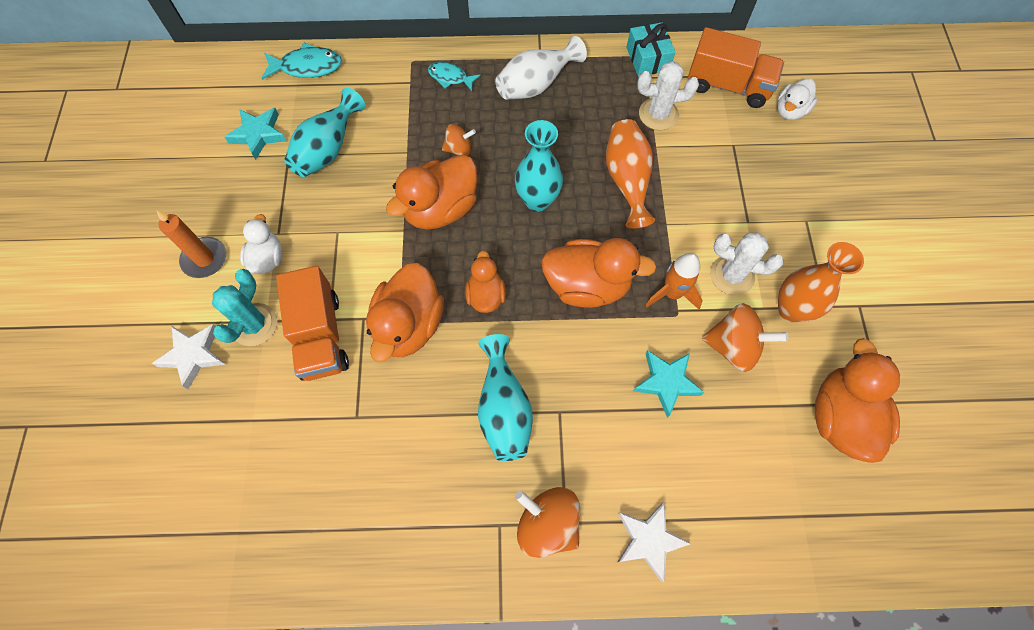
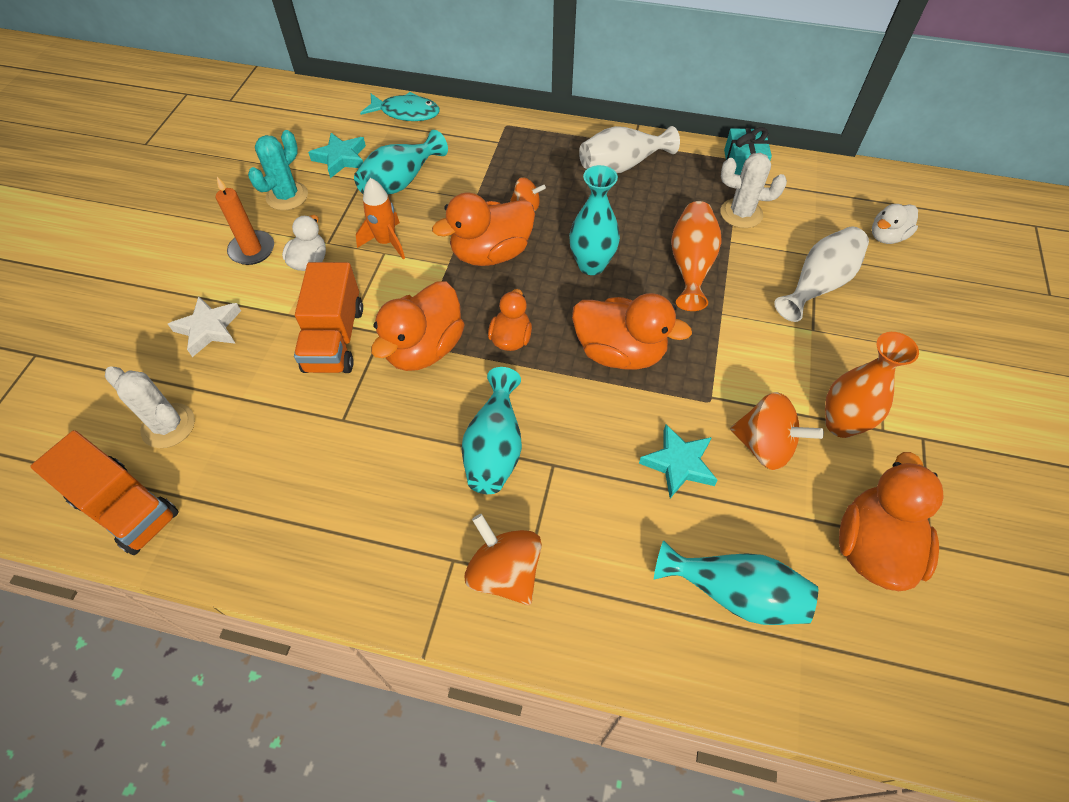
camera: 15 degrees right, 10 degrees down
(254, 325) = (276, 315): turquoise cactus -> turquoise cactus (287, 196)
(450, 77) = (539, 145): turquoise fish -> none
(649, 540) = (613, 619): white star -> none
(672, 293) = (709, 379): orange rocket -> orange rocket (386, 242)
(728, 86) = (823, 202): orange truck -> orange truck (126, 508)
(732, 275) = (781, 376): white cactus -> white cactus (168, 426)
(741, 489) = (734, 593): none -> turquoise vase
(742, 174) = (818, 284): none -> white vase

